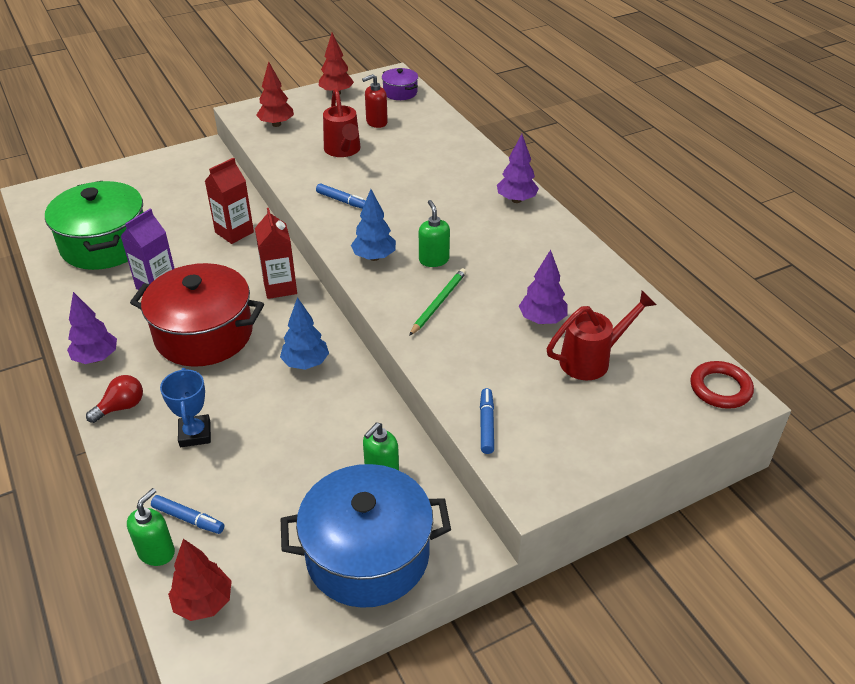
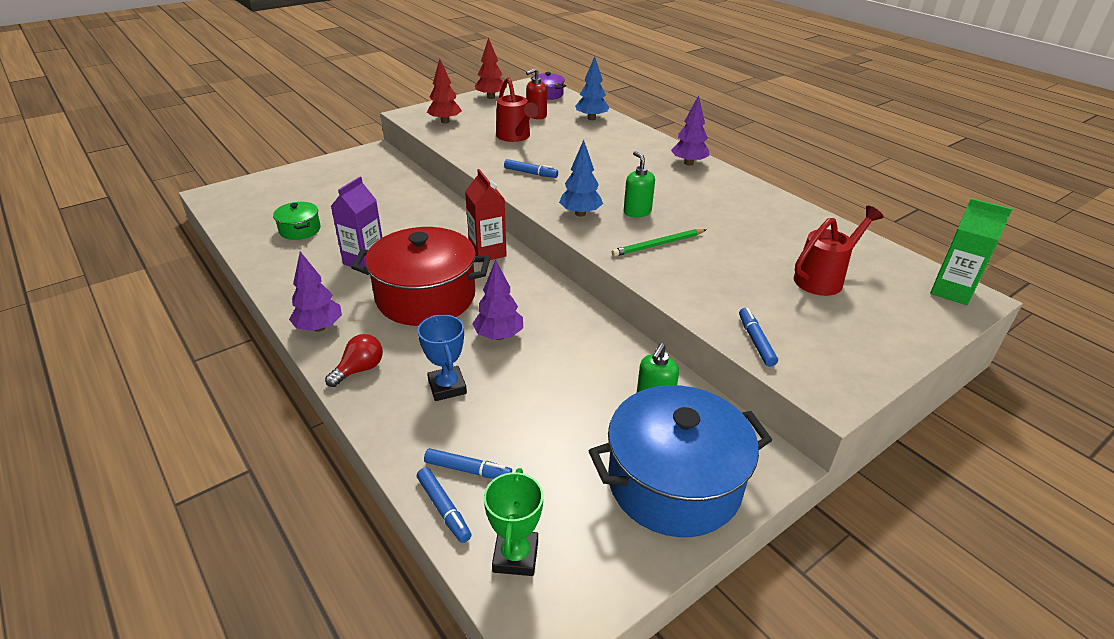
camera: 10 degrees left, 5 degrees down
(105, 244) = (300, 230): green pot -> green pot, size x0.46
(156, 552) = (444, 508): green soap dispenser -> blue marker
(204, 603) = (515, 556): red tree -> green trophy
(234, 232) = (426, 212): red carton -> none
(305, 363) = (538, 313): blue tree -> blue tree (591, 118)
(438, 303) = (658, 245): green pencil -> green pencil turned 135 degrees counterclockwise
(542, 320) = (761, 251): purple tree -> purple tree (499, 336)
(720, 388) = (951, 291): red ring -> green carton

